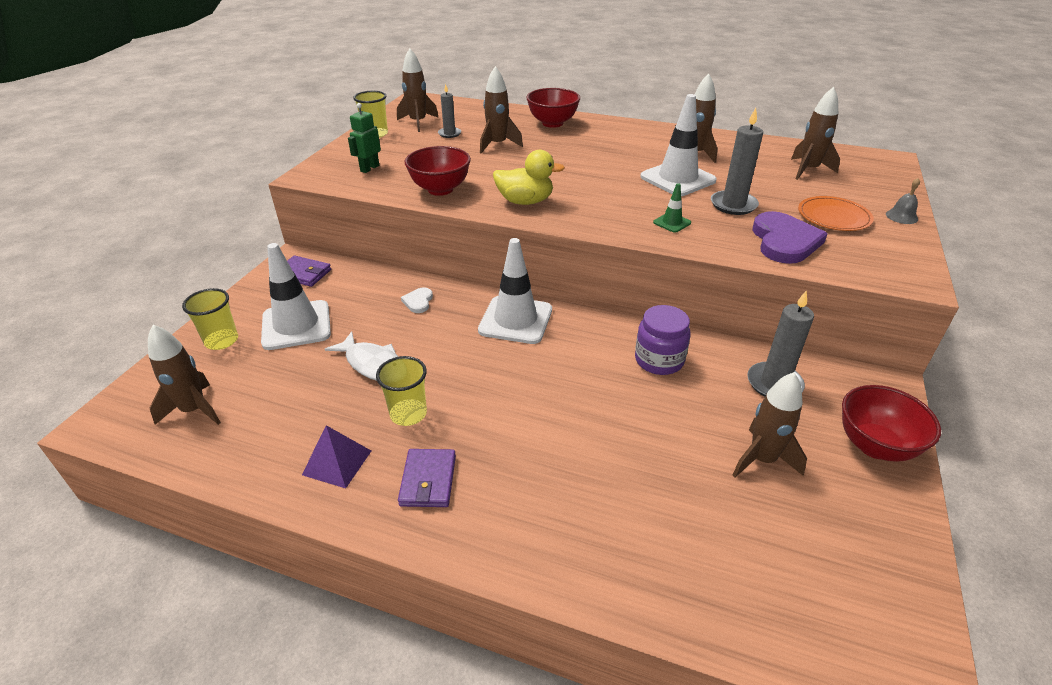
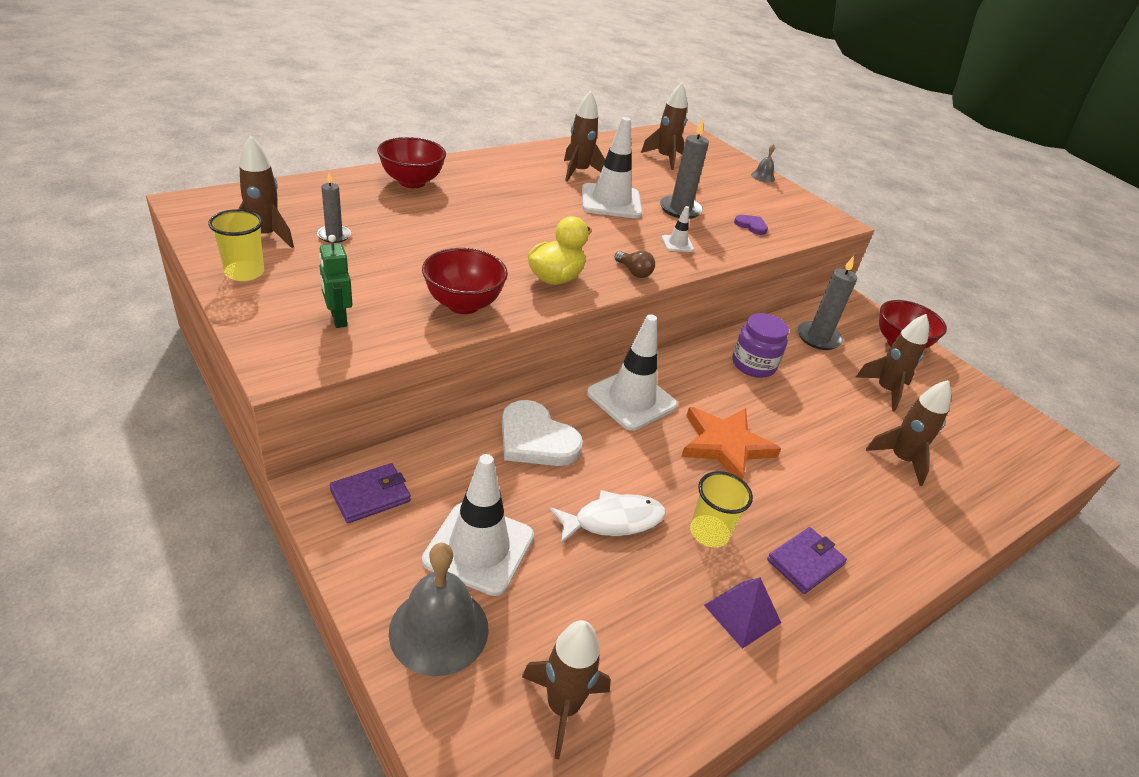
camera: 60 degrees left, 0 degrees up
(221, 341) = (439, 629): yellow cup -> grey bell
(418, 301) = (536, 439): white heart -> white heart, size x2.03
(428, 480) = (805, 562): purple wallet -> purple wallet turned 75 degrees counterclockwise
(497, 145) = (412, 228): brown rocket -> brown rocket (900, 459)
(523, 385) = (725, 445): none -> orange star
(590, 222) = (634, 272): none -> brown light bulb
(672, 223) = (677, 244): green traffic cone -> white traffic cone
(784, 241) = (751, 226): purple heart -> purple heart, size x0.49
(833, 217) = (738, 193): orange plate -> none

